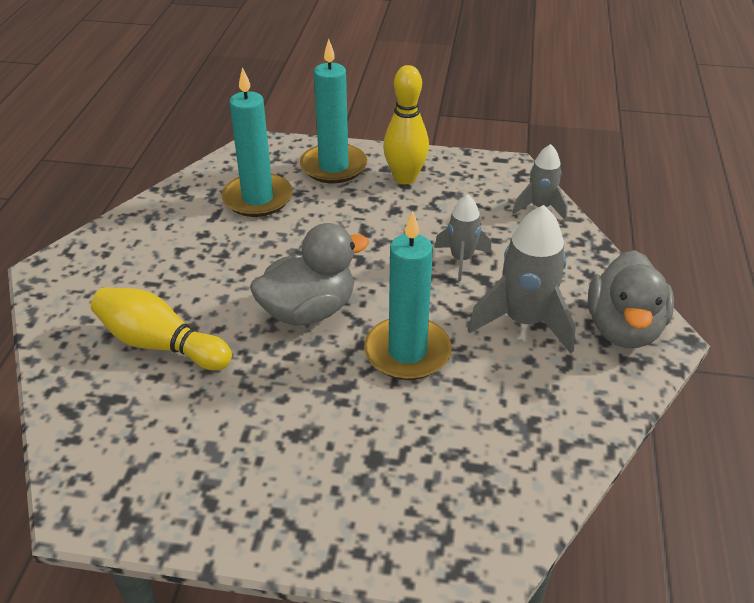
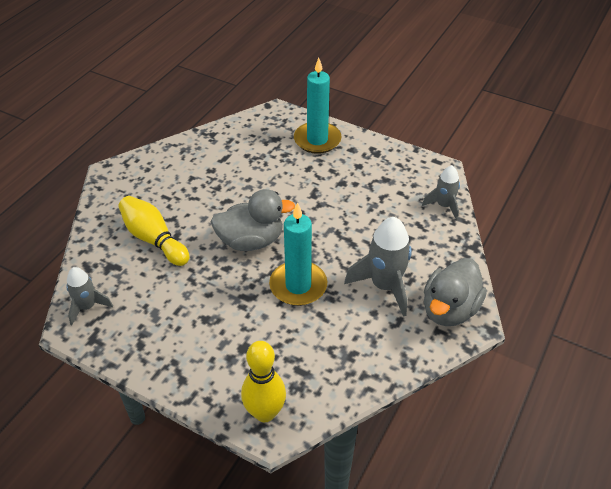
camera: 20 degrees right, 5 degrees up
(258, 198) = (256, 152): turquoise candle -> none
(405, 178) = (361, 160): yellow bowling pin -> yellow bowling pin (265, 413)
(461, 259) = (367, 231): grey rocket -> grey rocket (87, 307)

